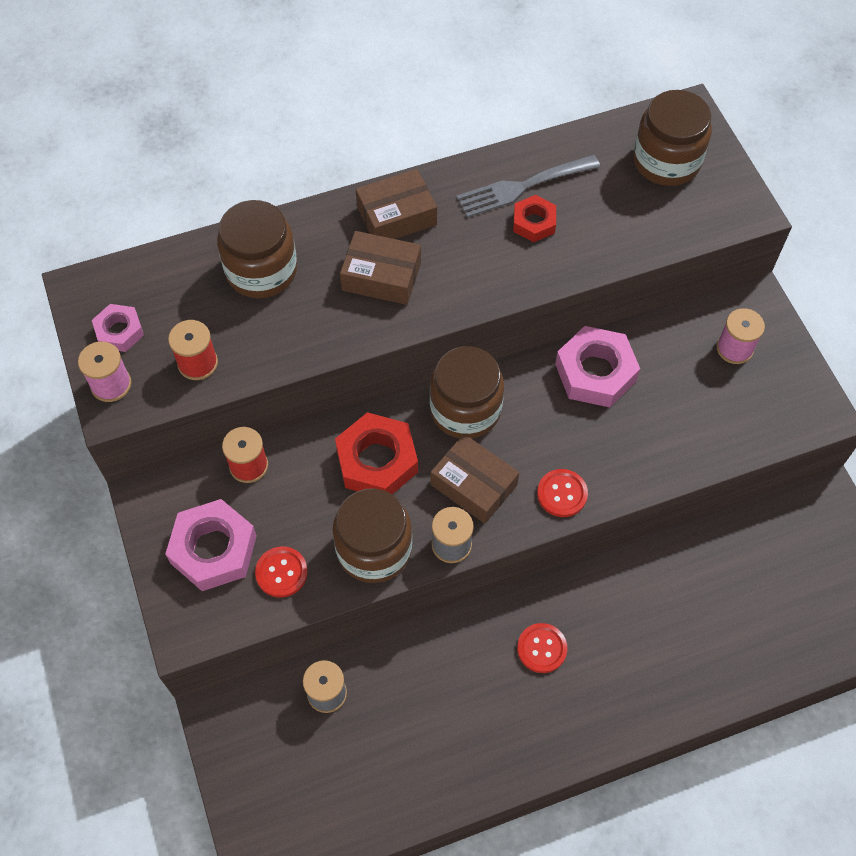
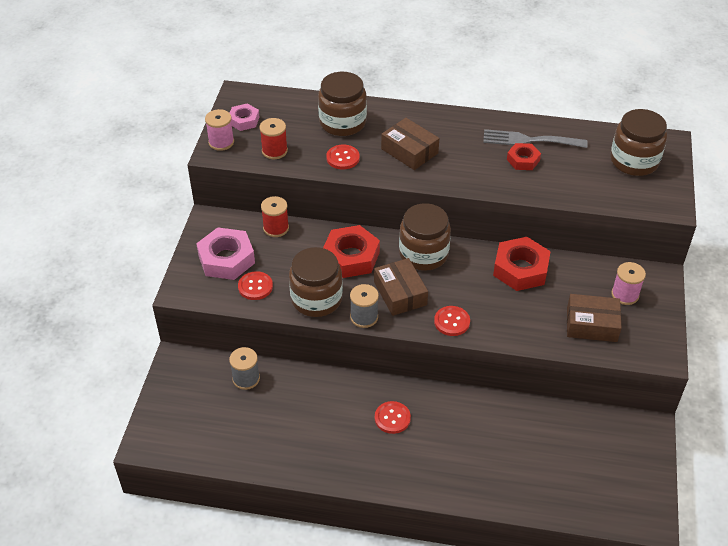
camera: 30 degrees right, 15 degrees down
(300, 330) = (343, 158): none -> red button
(396, 216) = (441, 126): brown box -> brown box (591, 324)
(595, 372) = (520, 269): pink nut -> red nut

